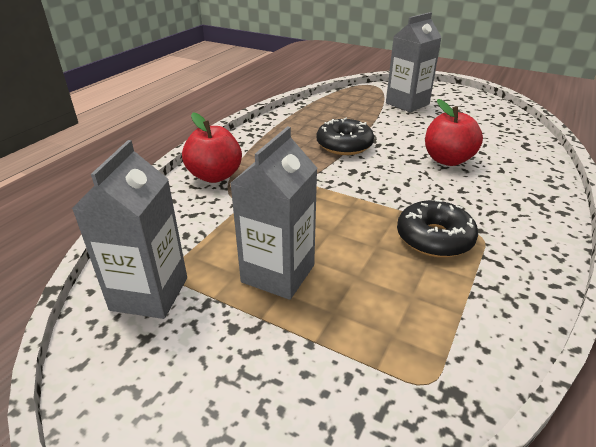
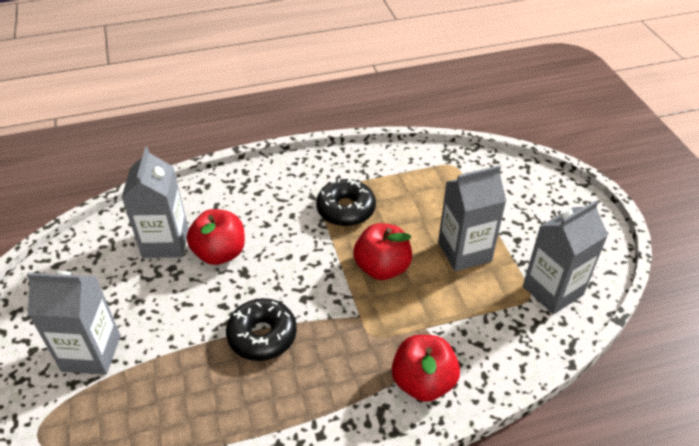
camera: 135 degrees left, 10 degrees up
(331, 216) = (382, 268): none -> red apple
(486, 146) = (165, 242): none -> grey carton

